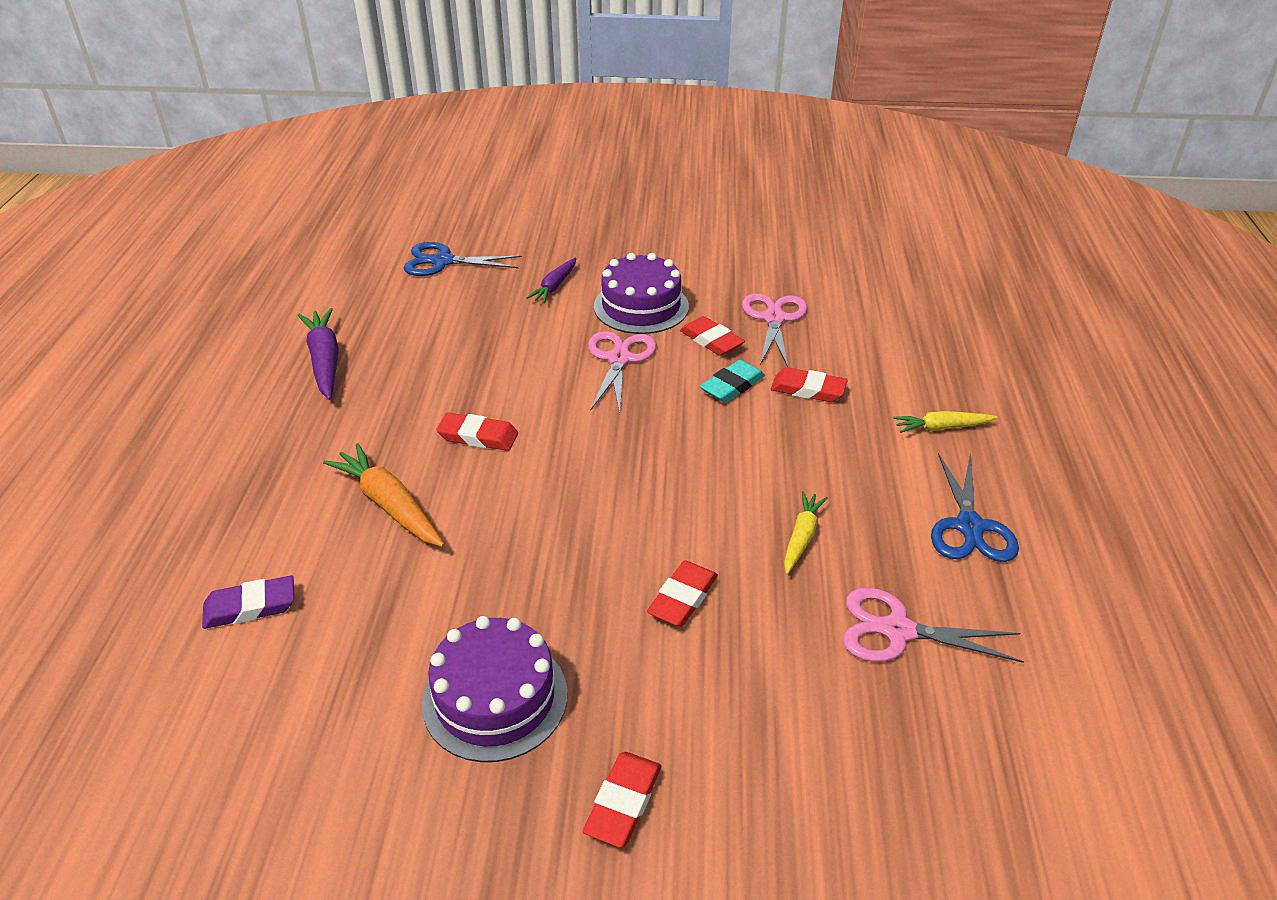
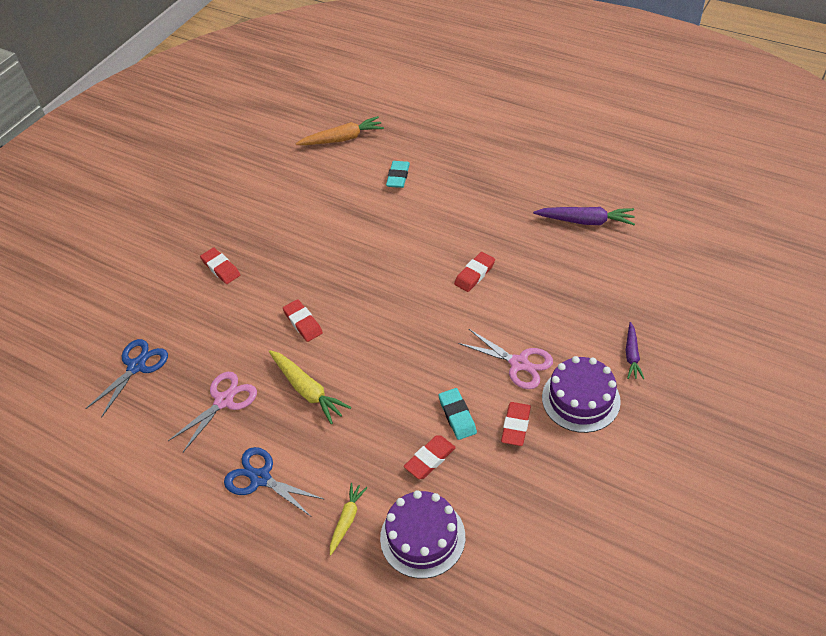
camera: 120 degrees right, 10 degrees up
(250, 607) = (398, 177): purple eraser -> turquoise eraser
(389, 505) = (437, 229): orange carrot -> orange carrot (342, 139)
(442, 261) = (694, 298): blue scissors -> blue scissors (136, 366)
(495, 698) = (295, 242): purple cake -> purple cake (422, 537)
(554, 286) = (632, 355): purple carrot -> purple carrot turned 135 degrees counterclockwise
(711, 340) = (516, 426): red eraser -> red eraser turned 60 degrees counterclockwise
(774, 318) = (526, 480): pink scissors -> none
(801, 537) = (307, 390): yellow carrot -> yellow carrot, size x1.61

